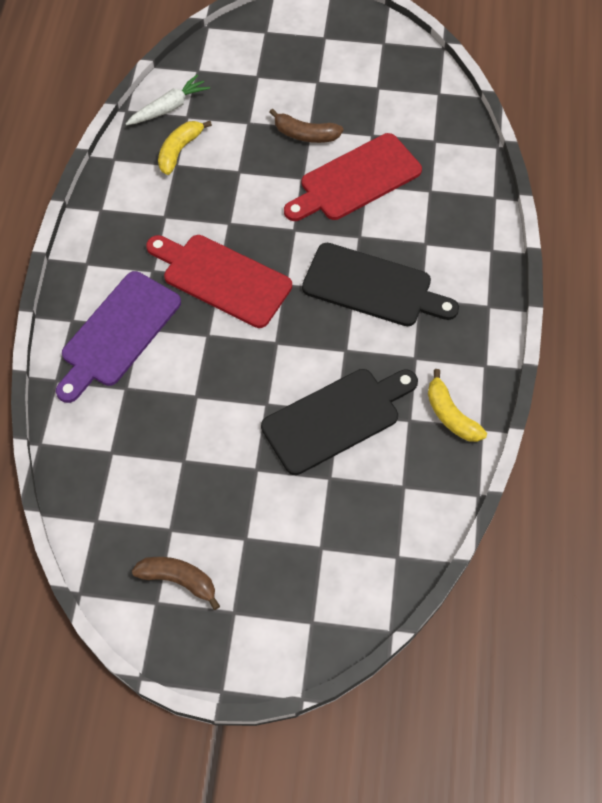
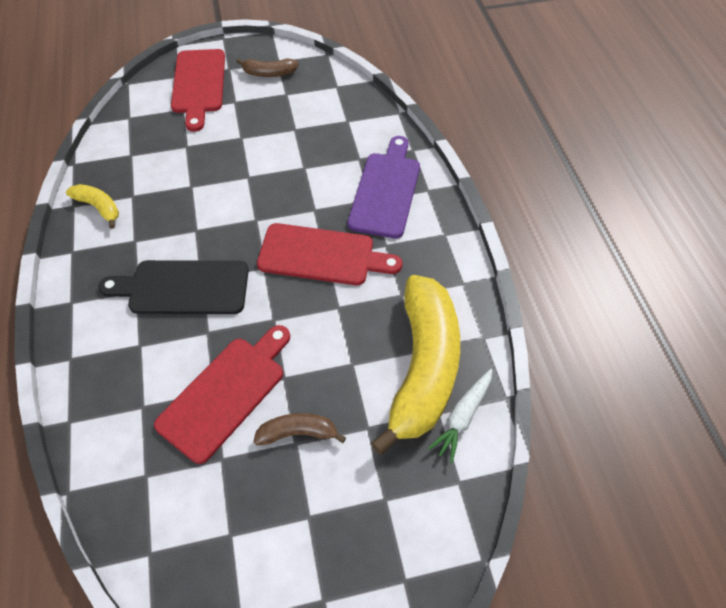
camera: 160 degrees right, 5 degrees down
(179, 150) = (423, 367): yellow banana -> yellow banana, size x2.30
(286, 591) = (198, 85): none -> red cutting board
(336, 418) = (190, 181): black cutting board -> none

